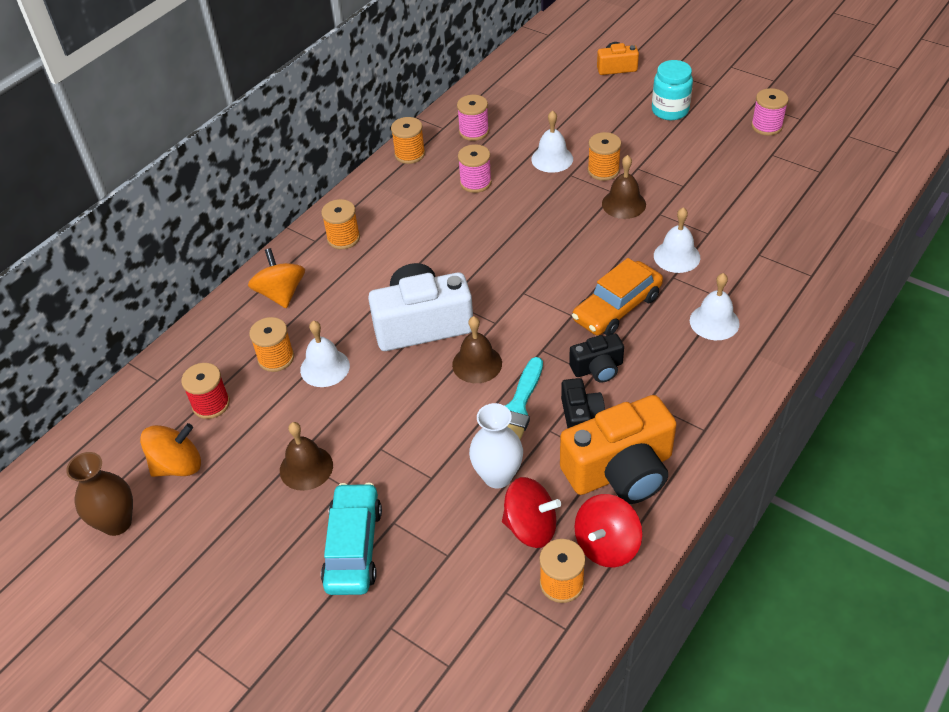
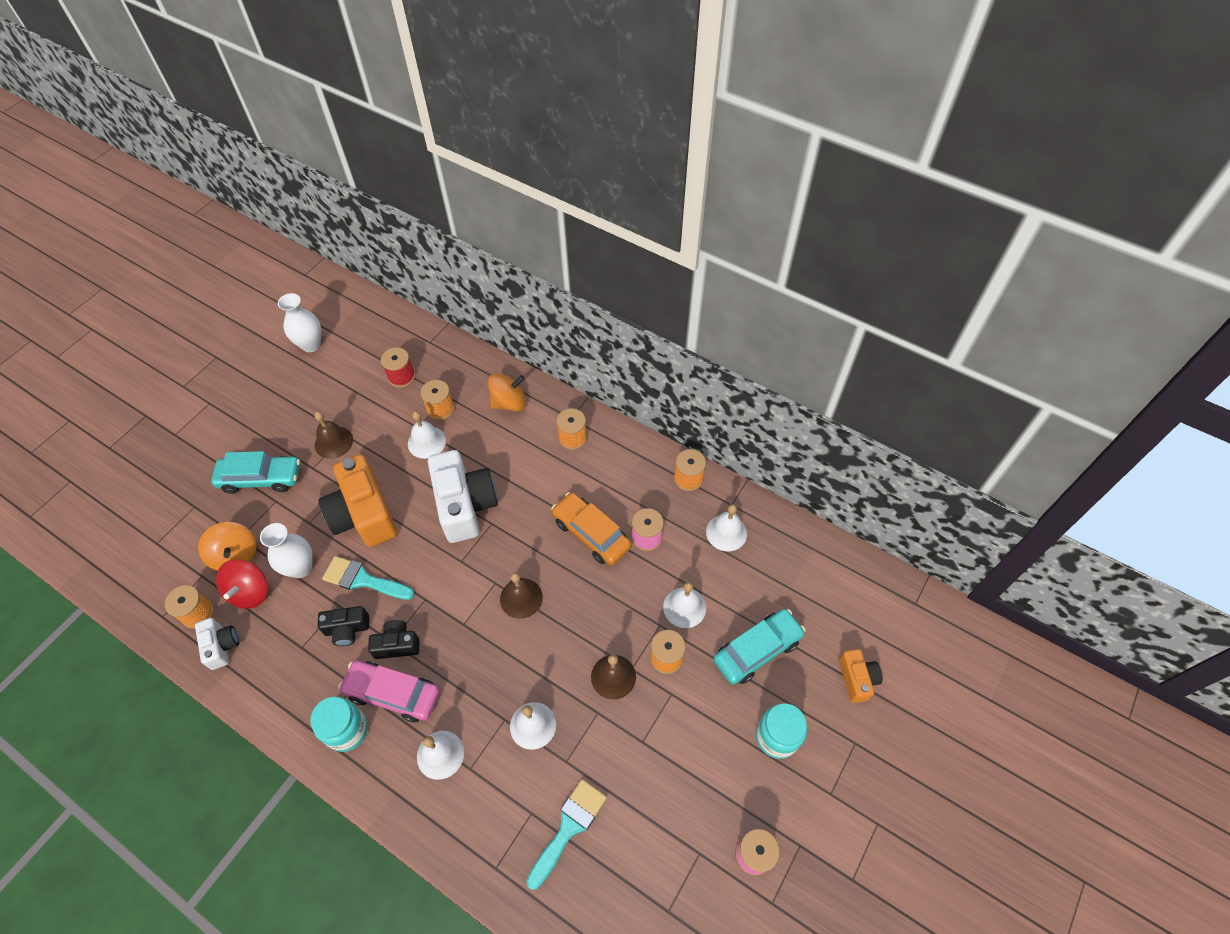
camera: 85 degrees right, 10 degrees up
(117, 523) = (311, 345): brown vase -> white vase
(178, 465) = (350, 368): orange spinning top -> orange spinning top (236, 555)
(474, 131) = (726, 532): pink spool -> white bell
(477, 364) = (416, 548): brown bell -> brown bell (521, 598)
(593, 118) = (757, 650): none -> turquoise car
(597, 368) = (397, 644): black camera -> black camera turned 105 degrees clockwise
(606, 545) = (221, 646): red spinning top -> white camera
(617, 308) = (468, 664): orange car -> orange car (591, 533)
(620, 471) = (287, 659): orange camera -> orange camera (364, 514)
(654, 366) = (393, 694): none -> pink car
(699, 401) = (347, 730): none -> turquoise jar
(766, 229) = (569, 827): none -> turquoise brush

